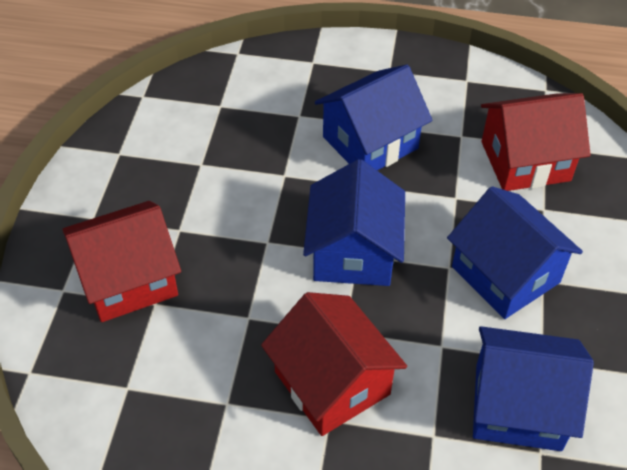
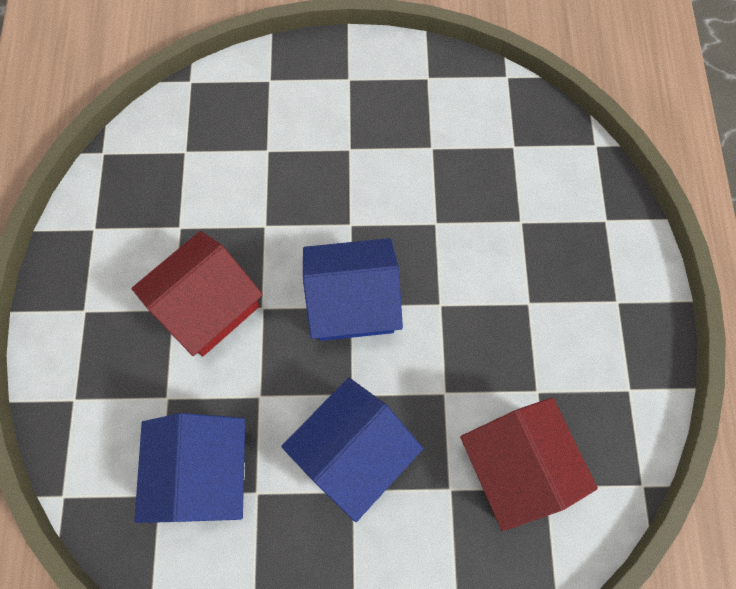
camera: 80 degrees right, 20 degrees up
(128, 280) = (288, 124): red house -> none
(370, 143) = (500, 297): blue house -> none

